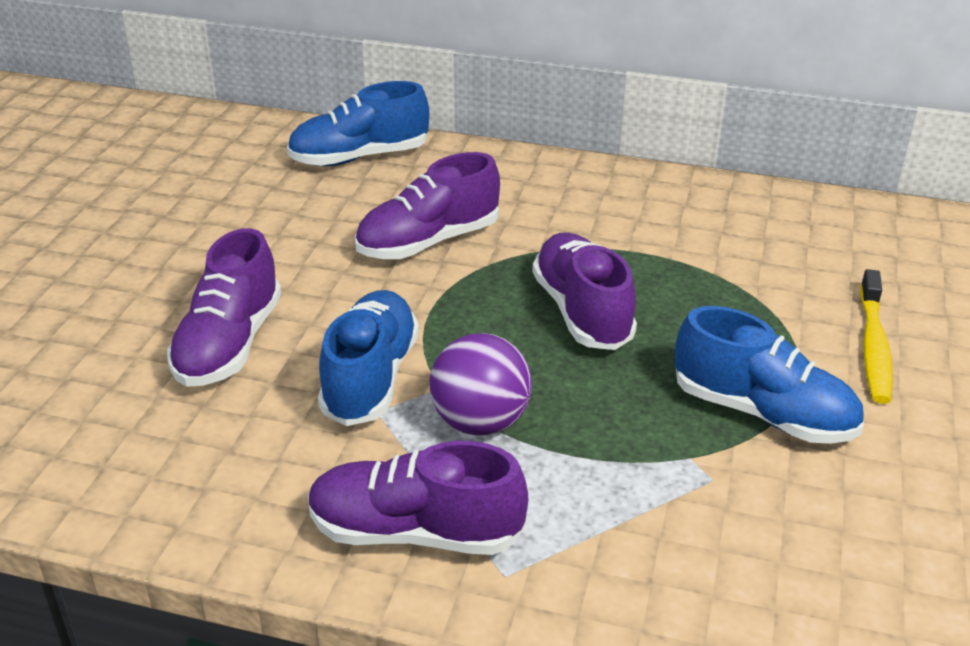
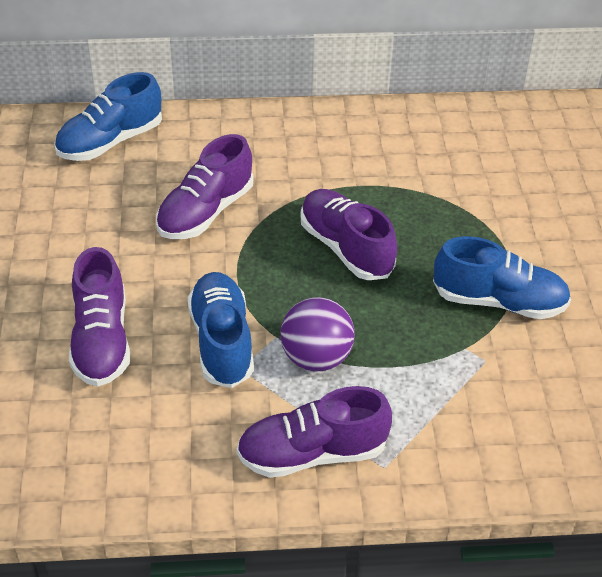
camera: 20 degrees left, 10 degrees up
(873, 347) = (551, 229): yellow toothbrush -> none

